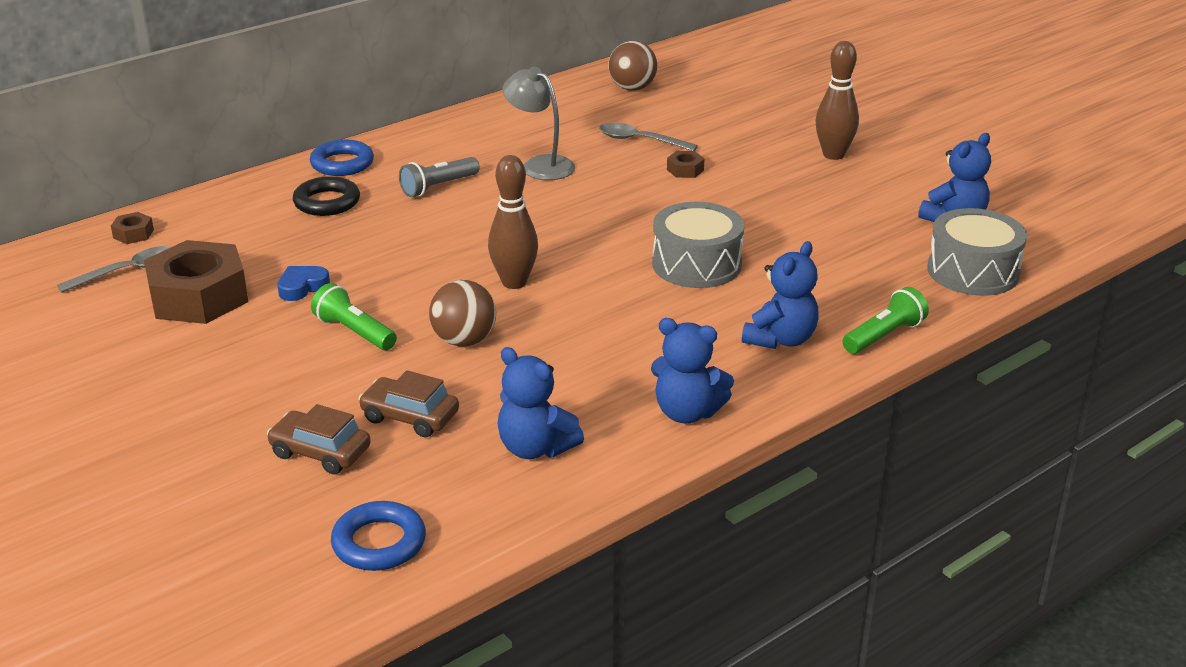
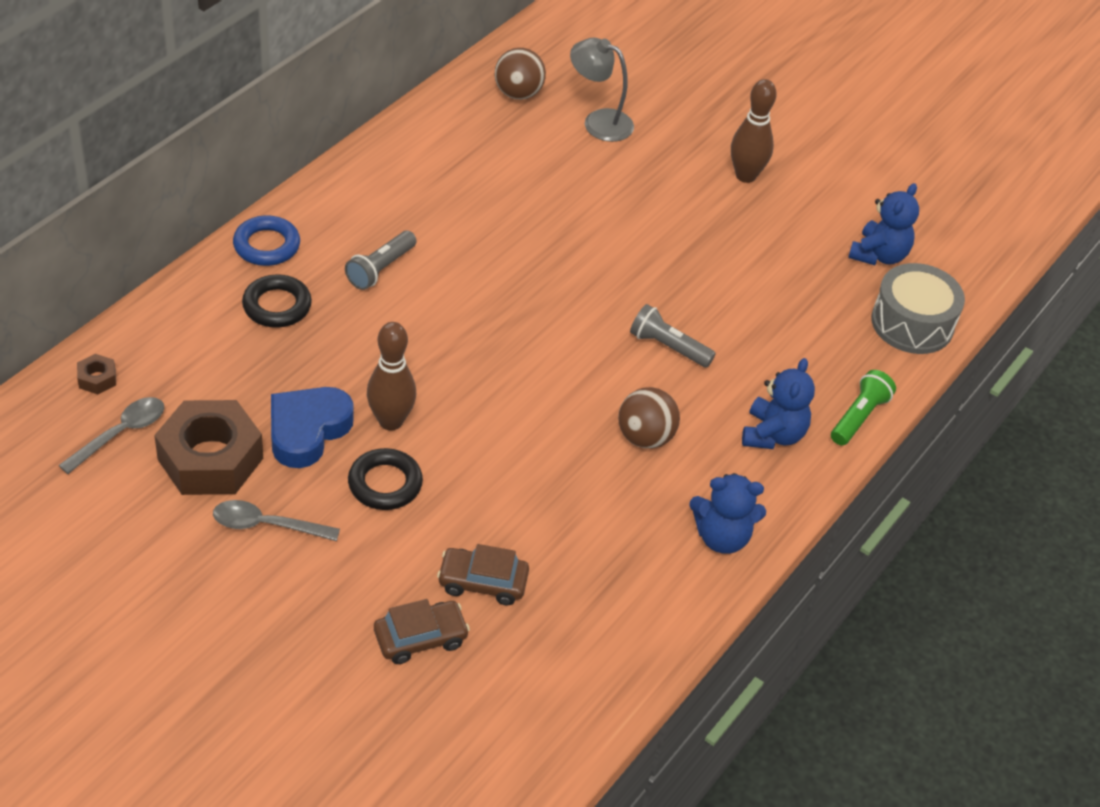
camera: 20 degrees left, 15 degrees up
(302, 287) = (307, 430): blue heart -> blue heart, size x1.81
(320, 452) = (420, 638): brown car -> brown car turned 150 degrees clockwise
(354, 332) = (385, 484): green flashlight -> black ring
(379, 543) = (517, 732): blue ring -> none
(464, 341) = (492, 479): brown ball -> brown ball (645, 437)
(514, 282) = (508, 395): brown bowling pin -> brown bowling pin (390, 421)
(535, 448) = (608, 601): blue teddy bear -> none
(540, 165) = (469, 223): grey lamp -> grey lamp (598, 121)
(640, 141) = (555, 175): grey spoon -> grey spoon (267, 525)
(685, 170) = (613, 214): brown nut -> none
(696, 264) = (668, 347): grey drum -> grey flashlight

